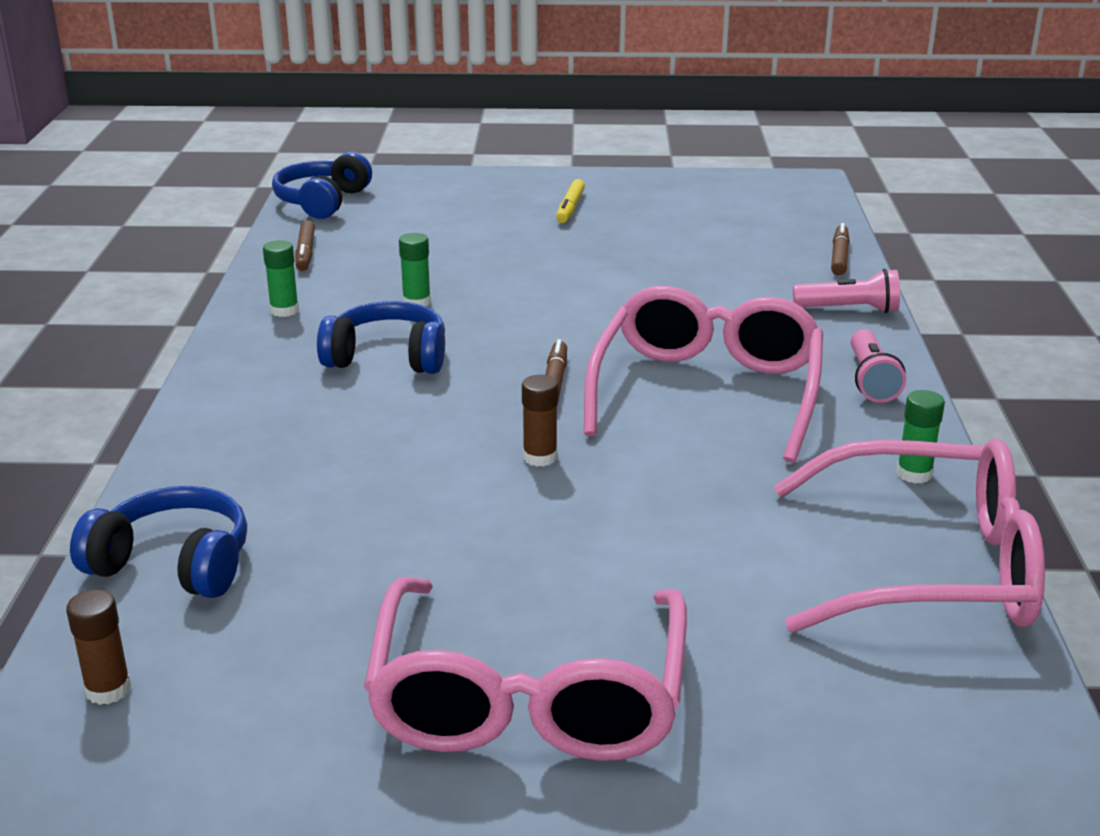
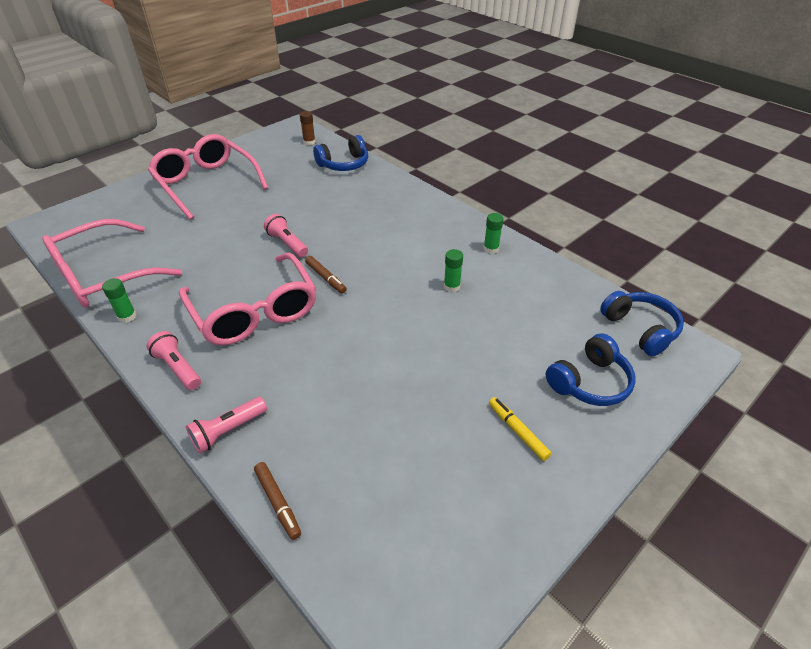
camera: 135 degrees right, 15 degrees up
(305, 252) = (558, 285): brown marker -> none
(387, 357) = (408, 251): blue headphones -> blue headphones (589, 382)
(540, 457) = (287, 243): brown glue stick -> pink flashlight

